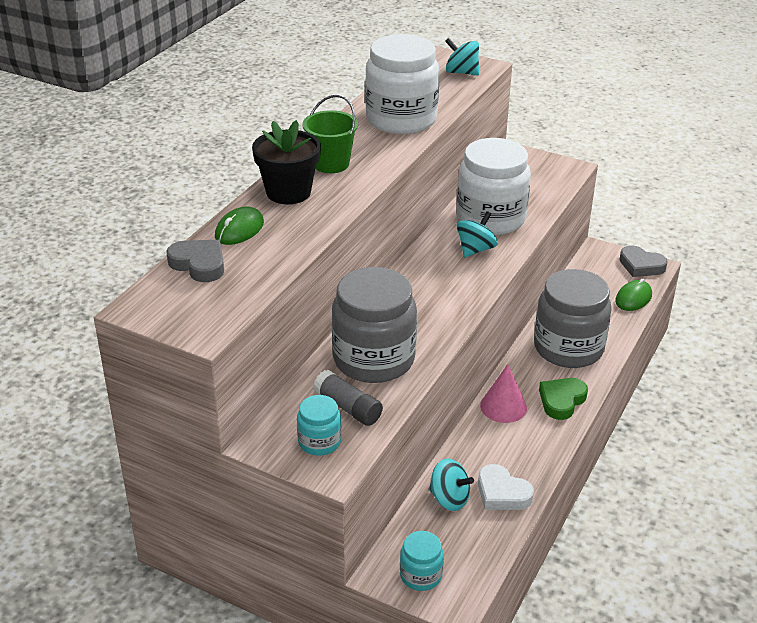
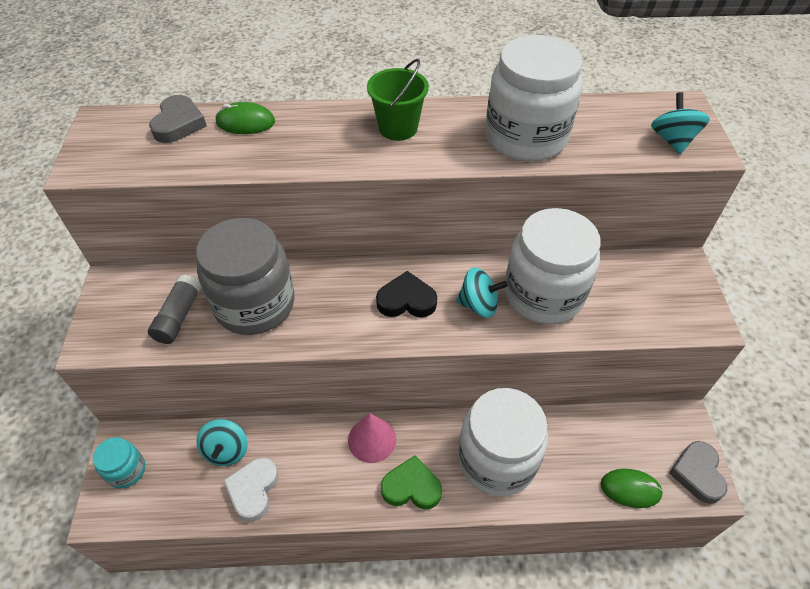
camera: 60 degrees right, 15 degrees up
(288, 192) = (327, 124): black flower pot -> none
(319, 442) = (125, 318): turquoise jar -> none
(441, 280) = (406, 300): none -> black heart
(568, 348) = (497, 459): grey jar -> white jar

